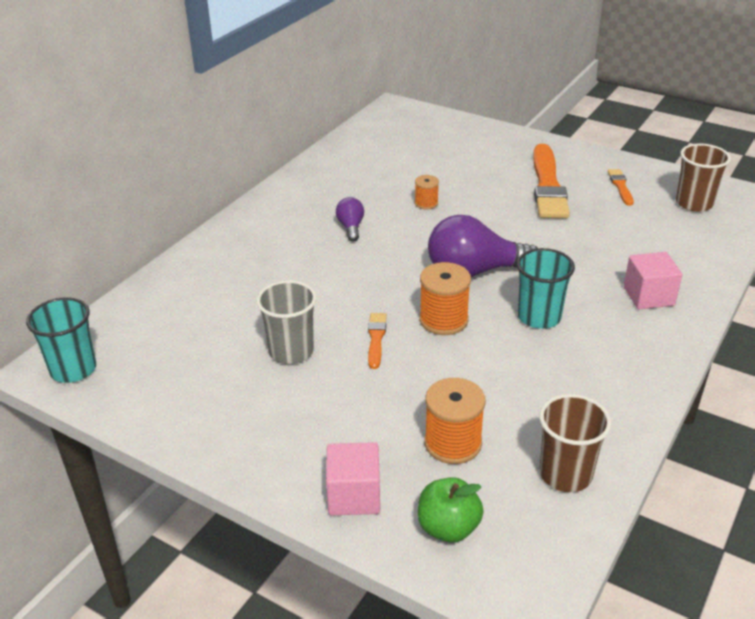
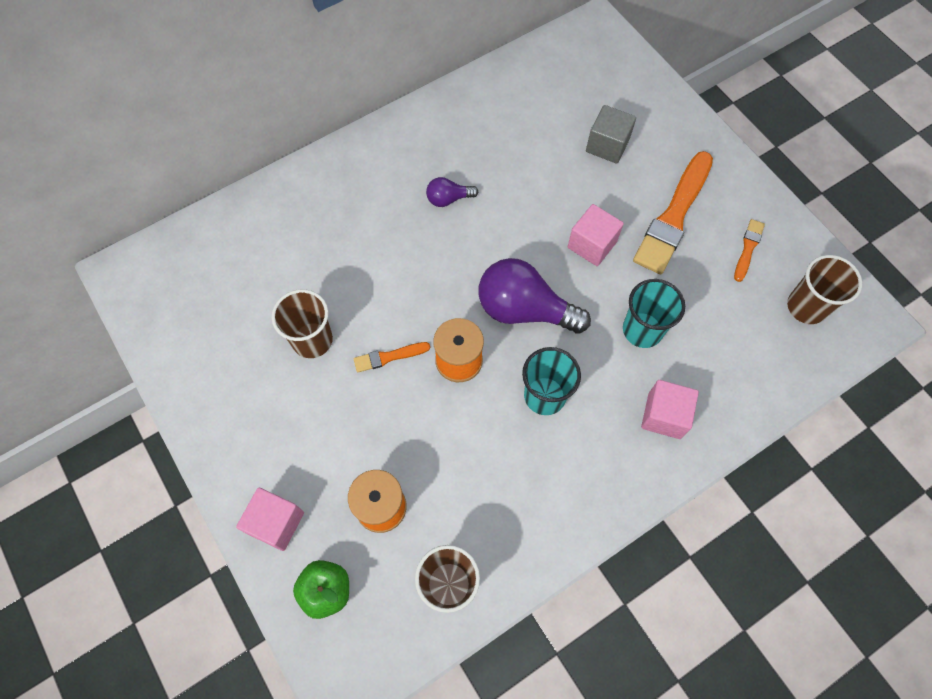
camera: 25 degrees right, 30 degrees up
(73, 369) = (138, 283): turquoise cup -> turquoise cup (642, 330)
(291, 351) = (312, 340): grey cup -> brown cup
(351, 227) = (448, 199): purple light bulb -> purple light bulb turned 120 degrees counterclockwise
(376, 338) = (389, 357): orange brush -> orange brush turned 135 degrees counterclockwise
(426, 203) = (538, 193): orange spool -> none
(460, 163) = (607, 145): none -> grey cube
(497, 218) = (592, 244): none -> pink cube

